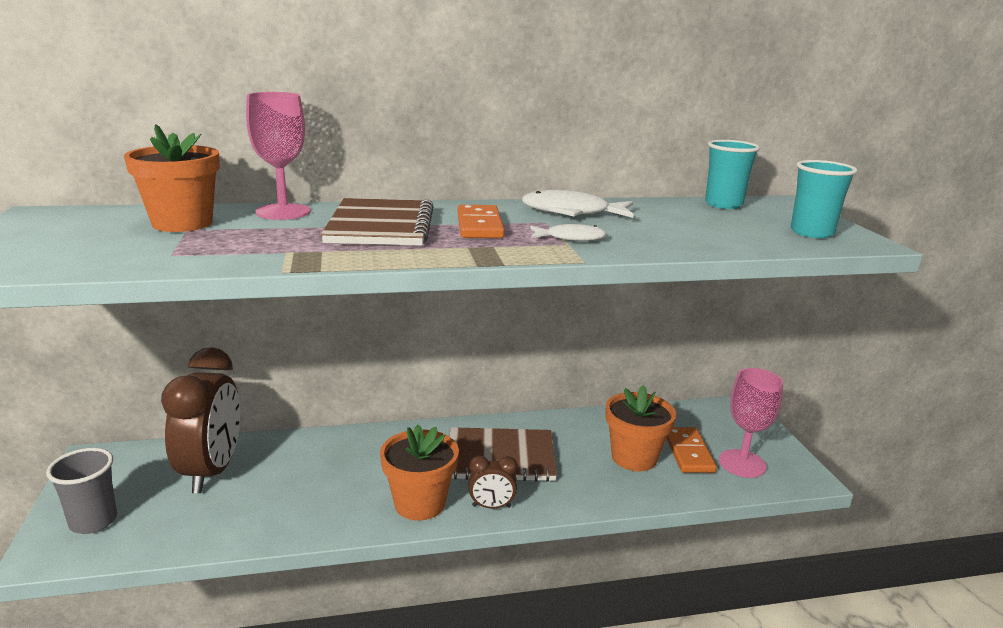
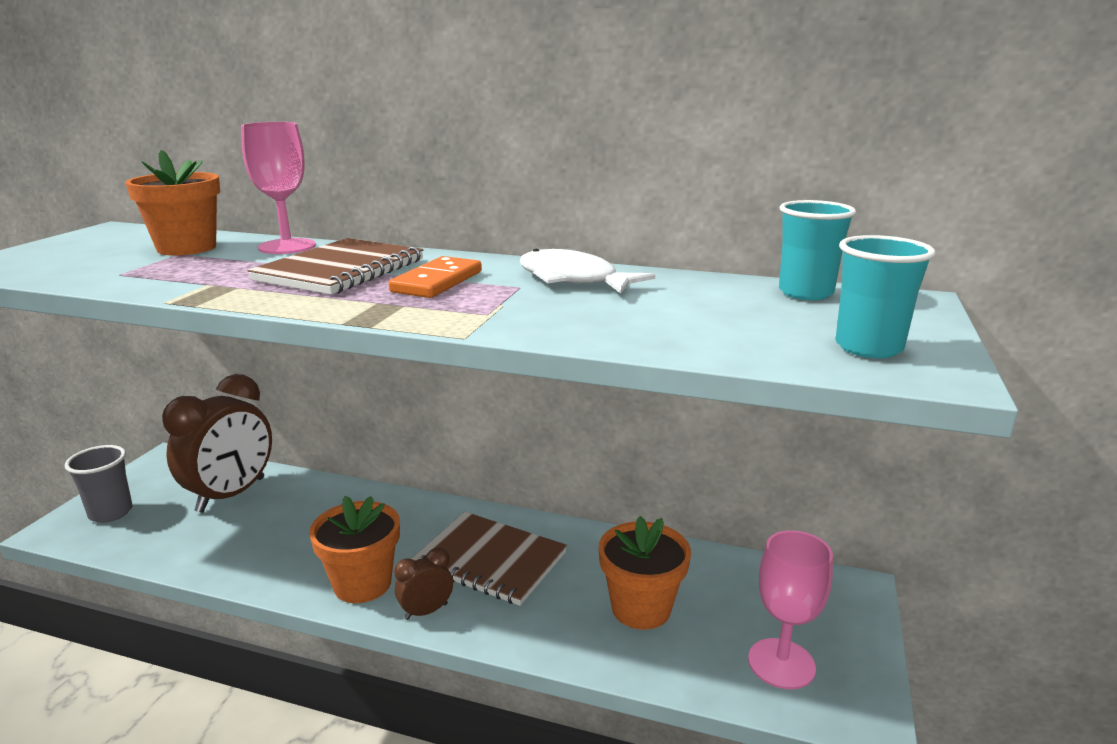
camera: 30 degrees right, 0 degrees up
(491, 506) = (426, 611): brown clock -> brown clock turned 120 degrees clockwise
(570, 238) = (506, 309): white fish -> none
(688, 452) = (719, 625): orange domino -> none

